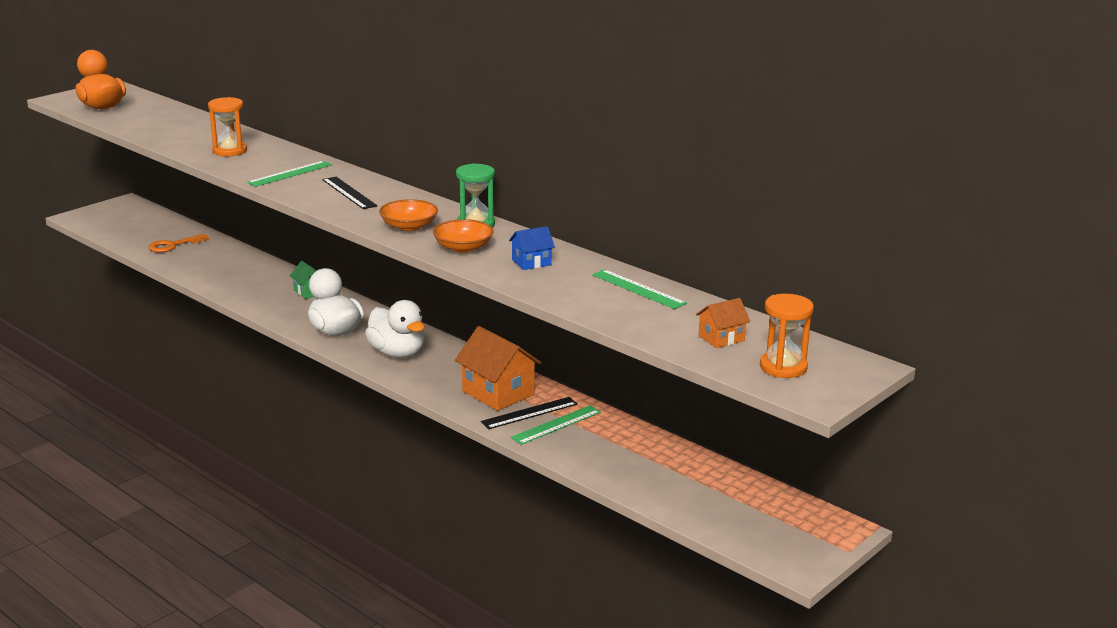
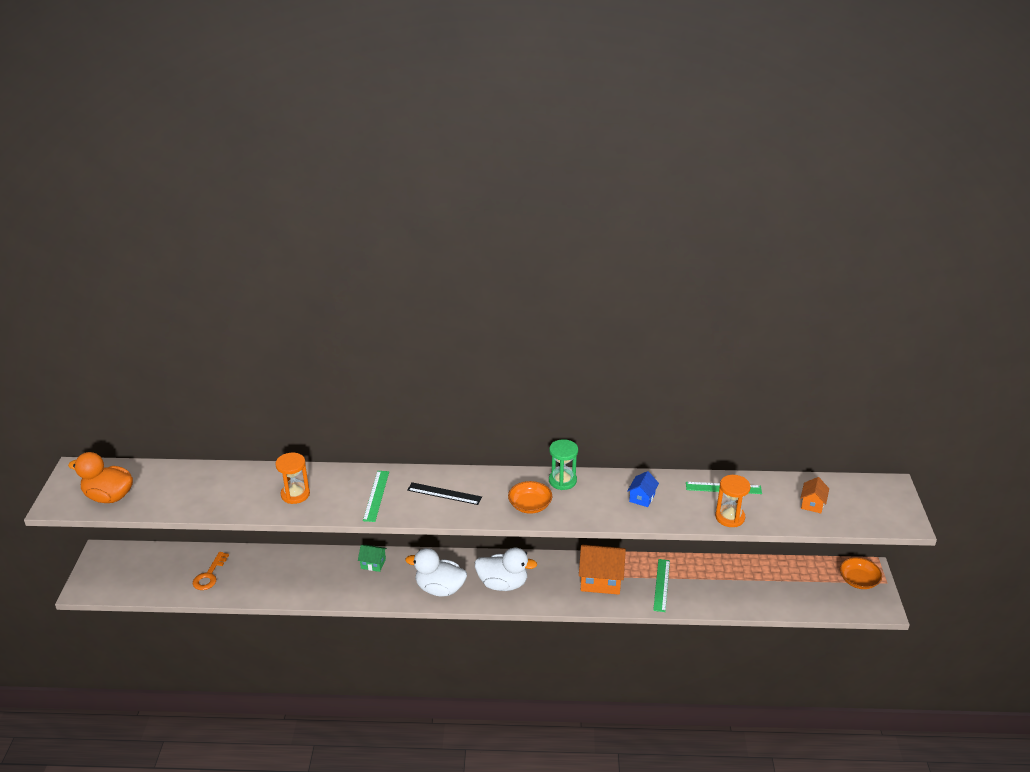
camera: 40 degrees left, 10 degrees up
(463, 247) = (588, 506): orange bowl -> orange bowl (858, 580)
(529, 413) = (637, 585): black ruler -> none
(783, 367) = (865, 509): orange hourglass -> orange hourglass (729, 517)

